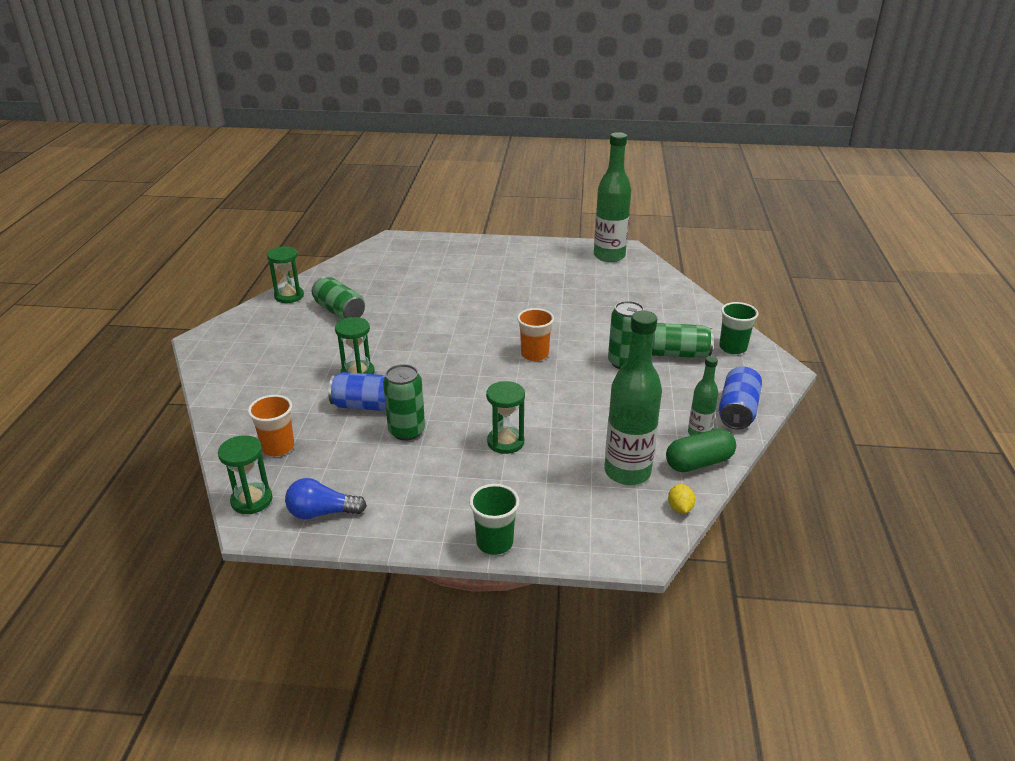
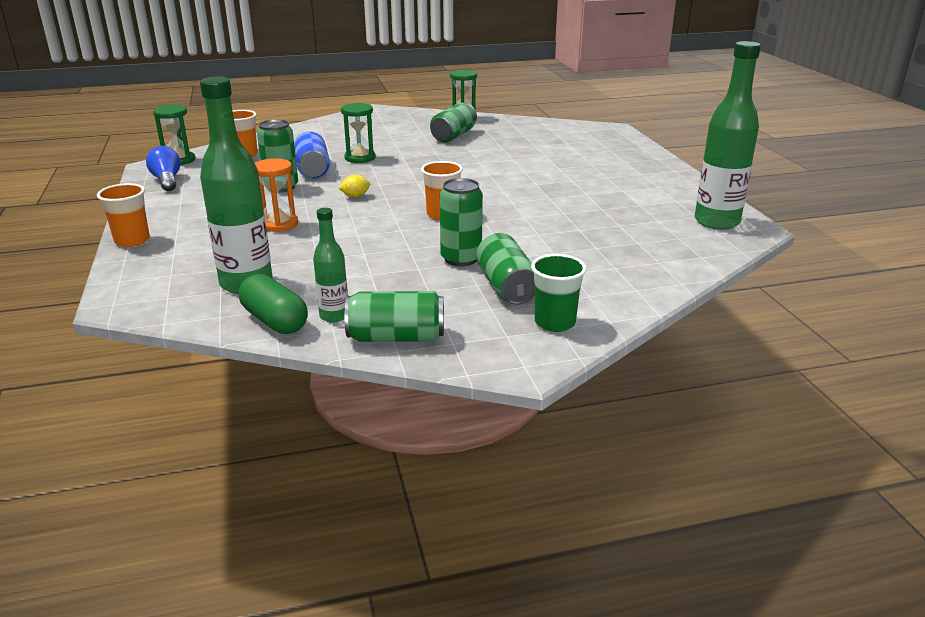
camera: 70 degrees right, 5 degrees down
(494, 543) = (132, 241): green cup -> orange cup
(505, 442) = (279, 224): green hourglass -> orange hourglass
(680, 508) = (189, 317): yellow lemon -> yellow lemon (355, 196)
(737, 411) = (396, 337): blue can -> green can

